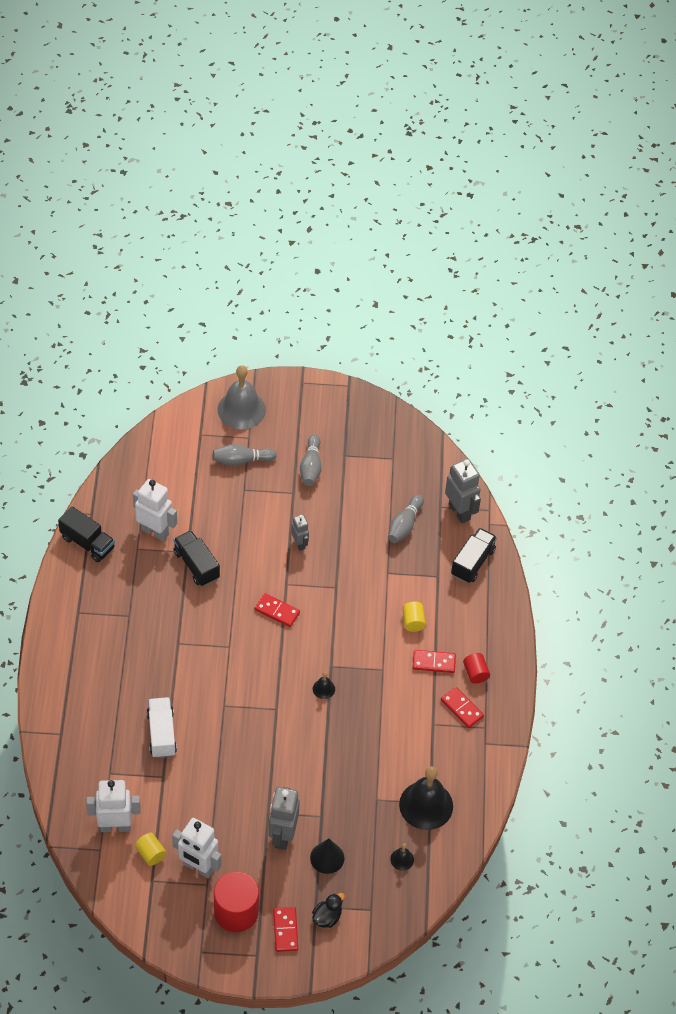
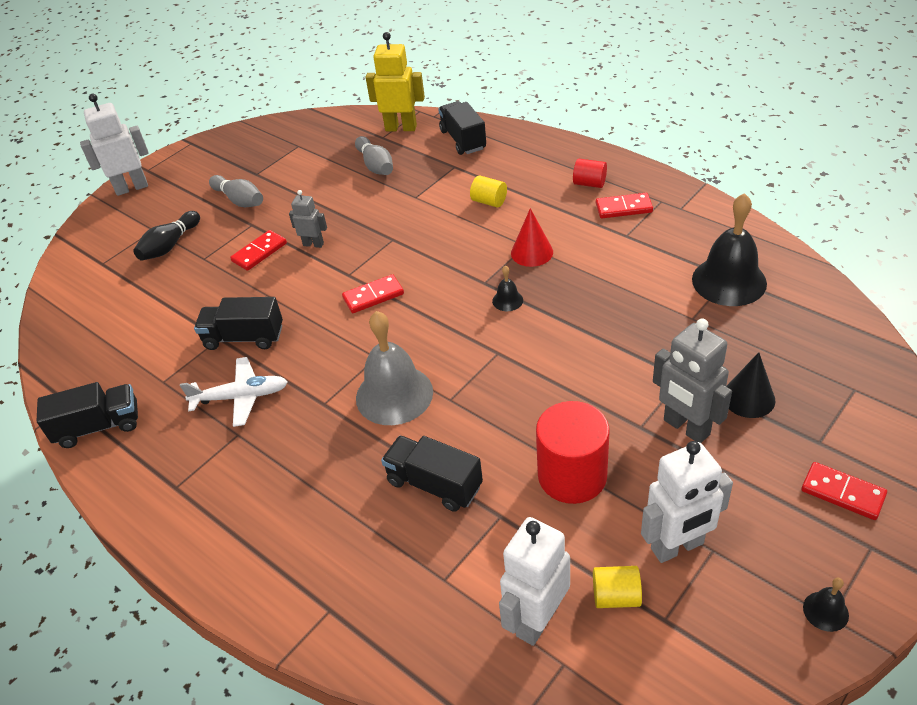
camera: 45 degrees left, 10 degrees down
(153, 597) = (240, 397): none -> white plane
(155, 532) = (162, 354): white robot -> white robot (131, 188)
(161, 734) = (434, 484): white truck -> black truck
(236, 912) = (781, 537): red cylinder -> red cylinder (572, 475)
(241, 409) = (117, 221): grey bell -> grey bell (394, 395)
(241, 460) = (170, 245): grey bowling pin -> black bowling pin
(327, 917) = (843, 438): black duck -> none
(378, 677) = (532, 252): none -> red cone
(402, 859) = (793, 330): black bell -> black bell (825, 611)
(434, 662) = (551, 206): red domino -> red domino (259, 252)
(459, 511) = (401, 128): grey robot -> yellow robot

